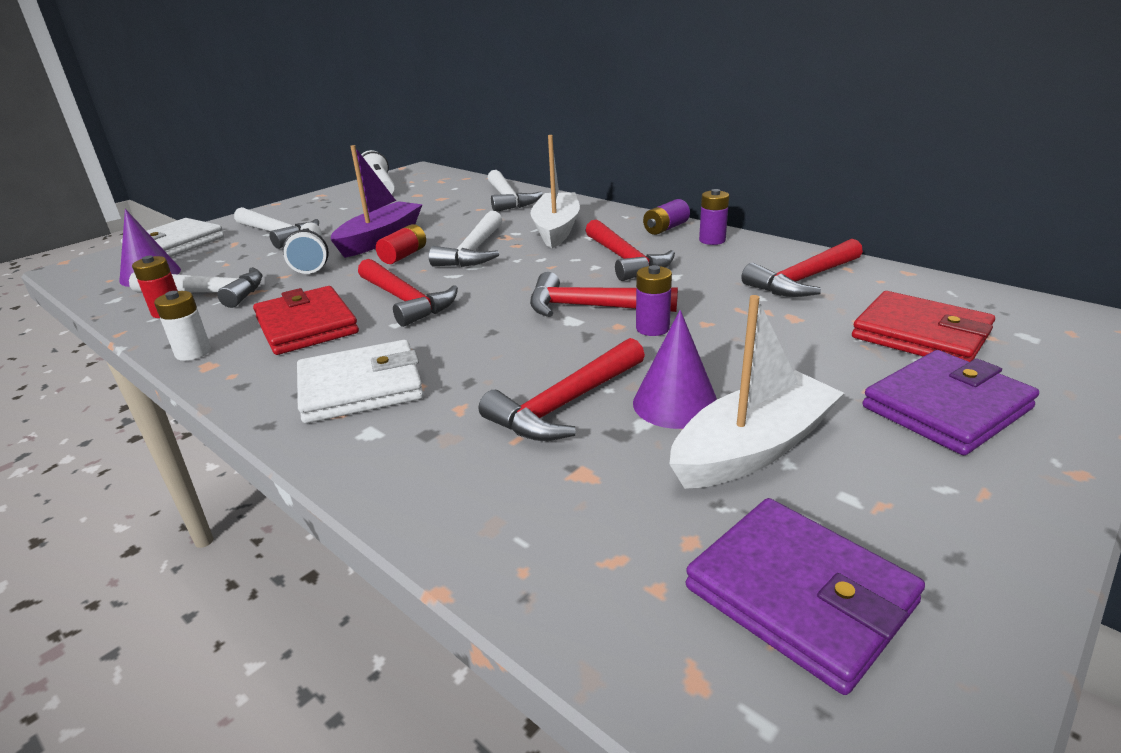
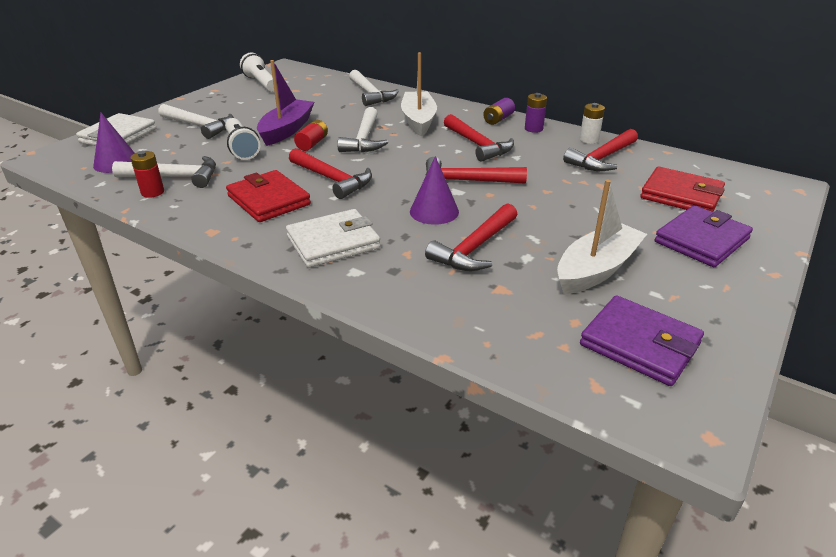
camera: 10 degrees left, 5 degrees up
(193, 352) = (195, 222): white battery -> white battery (589, 140)
(652, 328) = (513, 195): purple battery -> none
(675, 404) = (543, 244): purple cone -> purple cone (434, 211)

